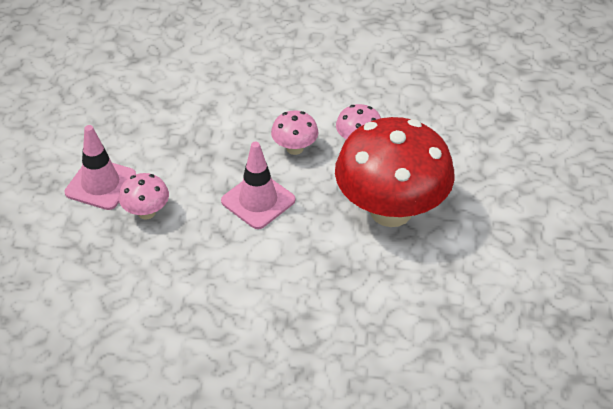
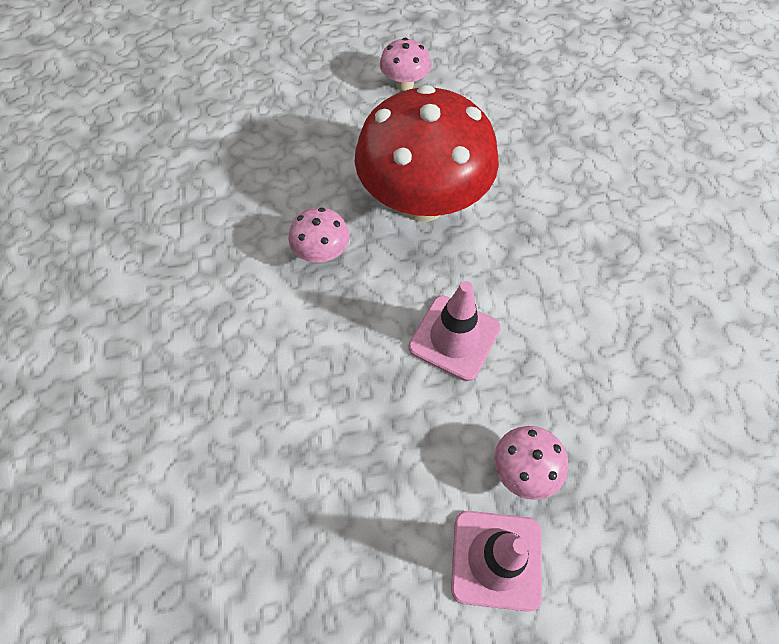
camera: 105 degrees left, 15 degrees up
(294, 148) = (351, 319): pink mushroom -> pink mushroom (404, 84)

